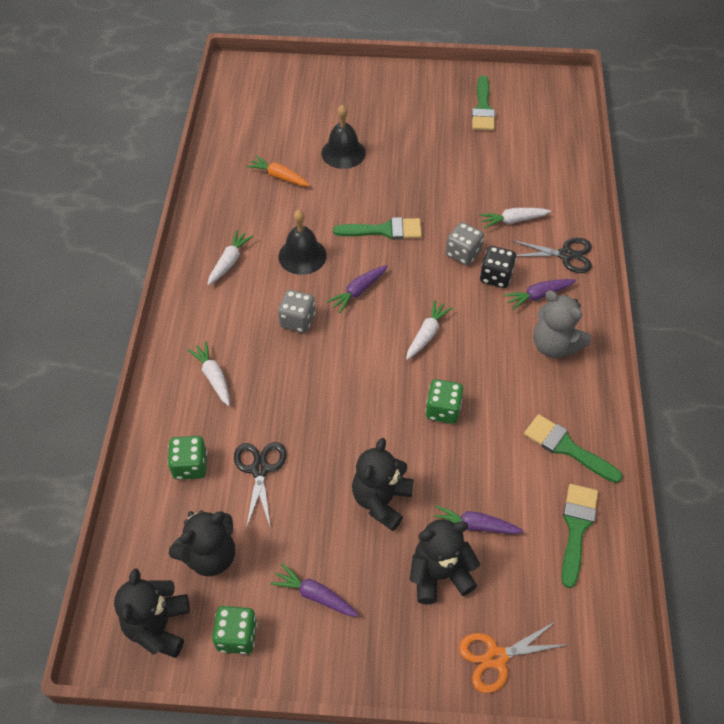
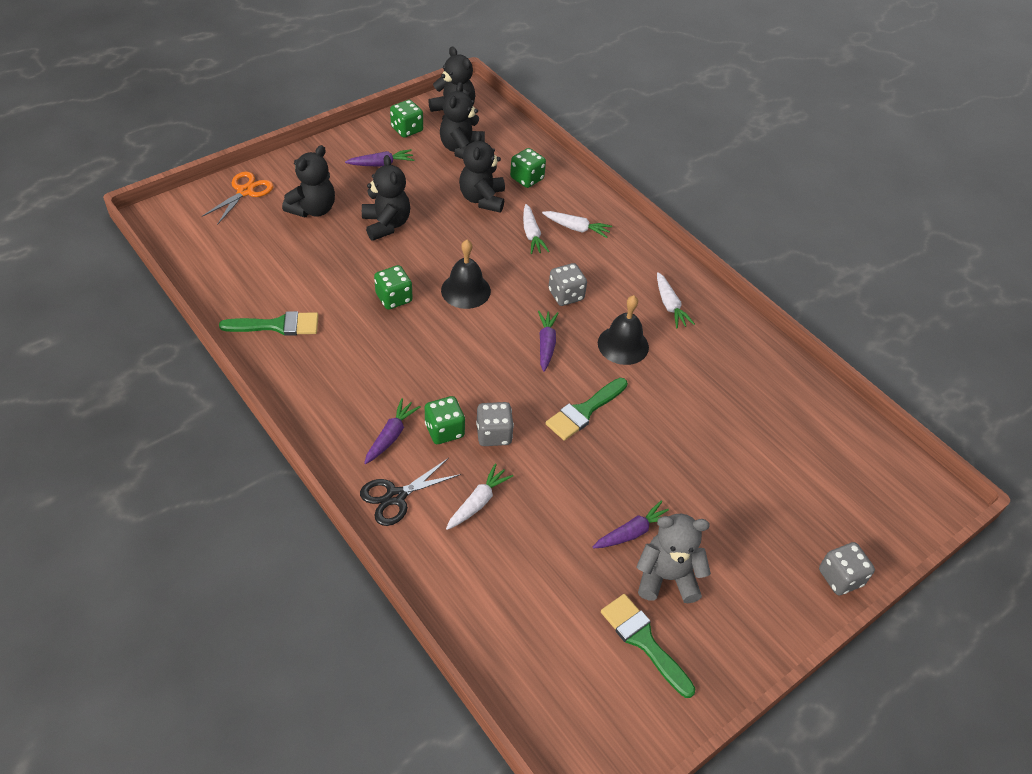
camera: 135 degrees right, 5 degrees down
(260, 469) = (482, 199): black scissors -> black teddy bear
(279, 176) = (732, 402): orange carrot -> none
(343, 72) = (840, 577): none -> grey dice
(343, 153) = (712, 468): black bell -> black bell (465, 290)
(427, 334) = (457, 344): white carrot -> white carrot (532, 235)
(474, 525) = (311, 244): purple carrot -> purple carrot (632, 532)
(496, 276) = (444, 430): black dice -> green dice
(554, 345) = (342, 398): grey teddy bear -> grey teddy bear (667, 577)
(576, 528) = (236, 279): green brush -> none

